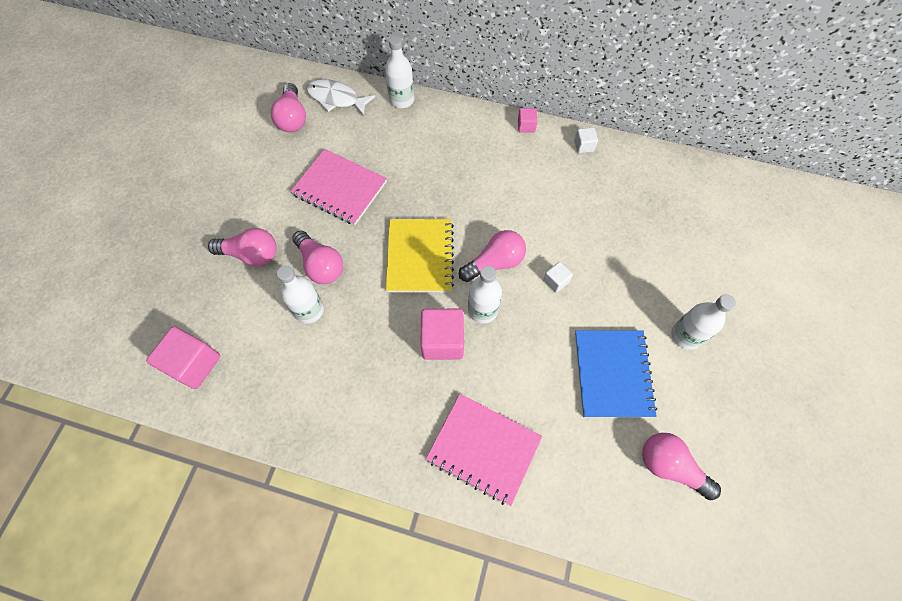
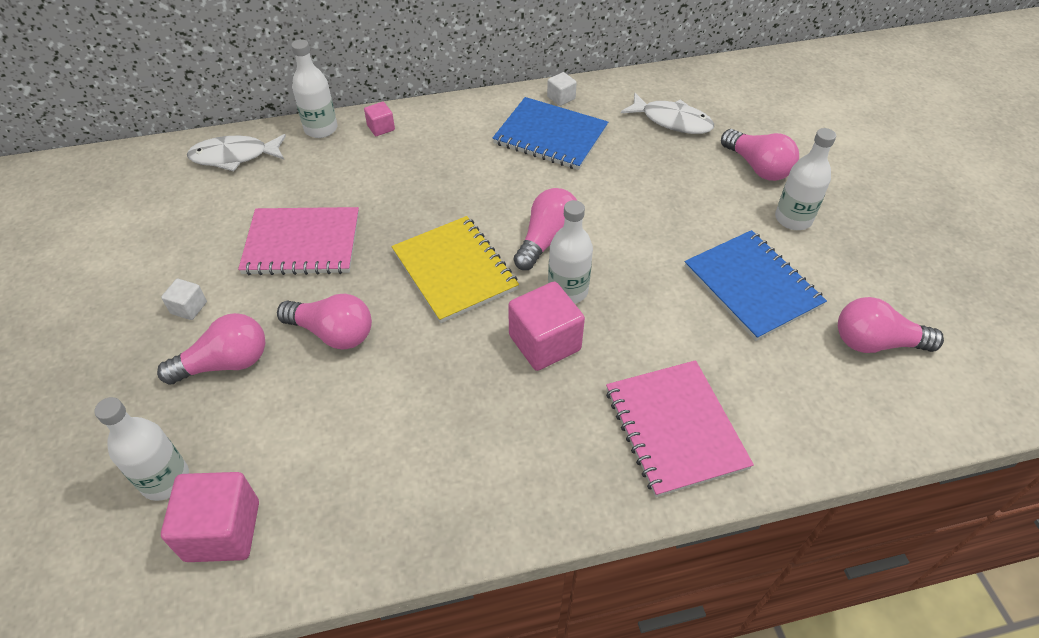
camera: 30 degrees left, 15 degrees down
(293, 118) = (187, 196): pink light bulb -> pink light bulb (757, 167)
(309, 310) = (351, 388): white bottle -> white bottle (165, 480)
(483, 448) = (675, 428): pink notebook -> pink notebook turned 75 degrees clockwise
(526, 126) = (485, 102): pink cube -> pink cube (381, 128)
(553, 177) = (550, 136): none -> blue notebook
(556, 281) = (626, 228): white cube -> white cube (189, 308)
(654, 205) = (672, 121): none -> white fish

